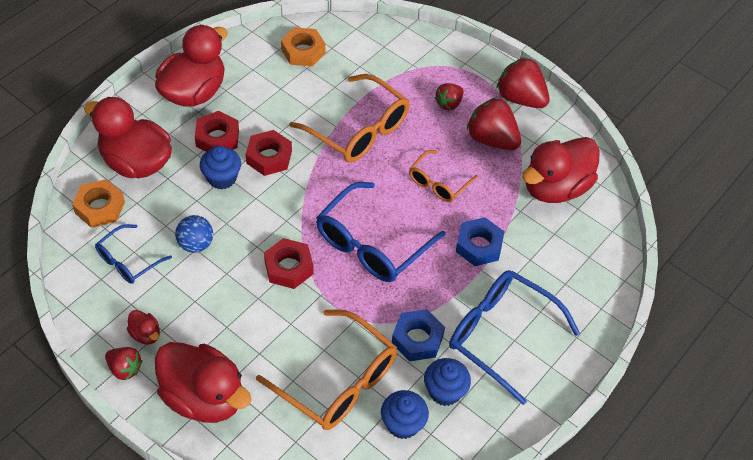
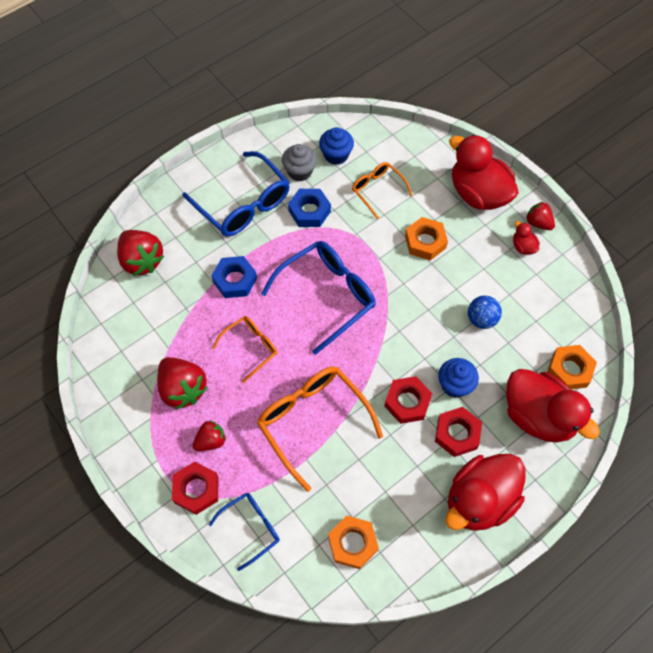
camera: 165 degrees left, 10 degrees up
(128, 261) = (540, 312): blue glasses -> blue glasses (250, 528)
(268, 322) = (425, 242): none -> orange nut
(289, 267) = (402, 285): red nut -> red nut (196, 489)
(337, 380) = (378, 190): orange glasses -> orange glasses, size x0.57
(444, 391) = (299, 171): blue cupcake -> grey cupcake
(520, 98) = (133, 436): red strawberry -> red strawberry (142, 260)
(555, 188) = (144, 326): red duck -> none

